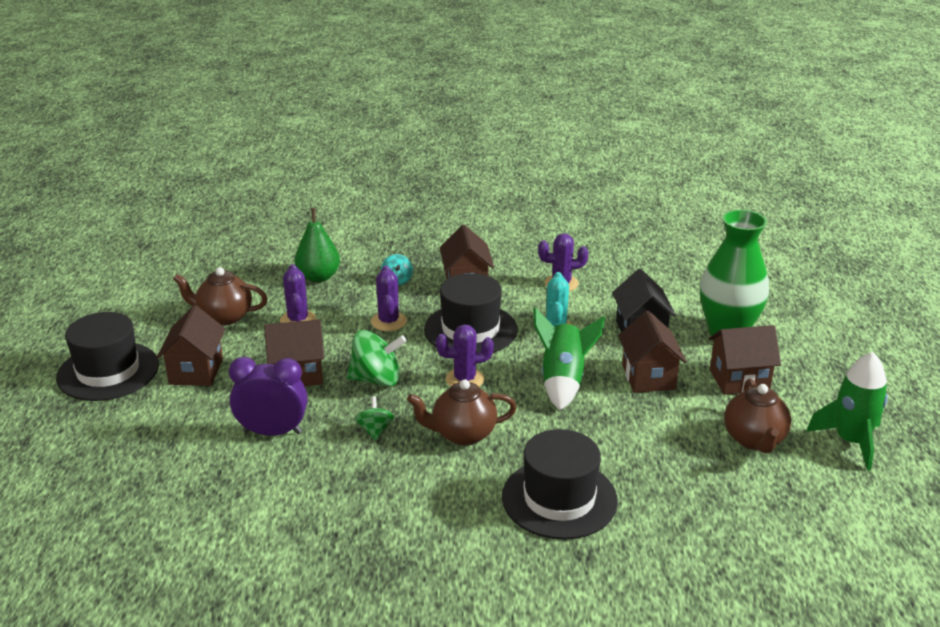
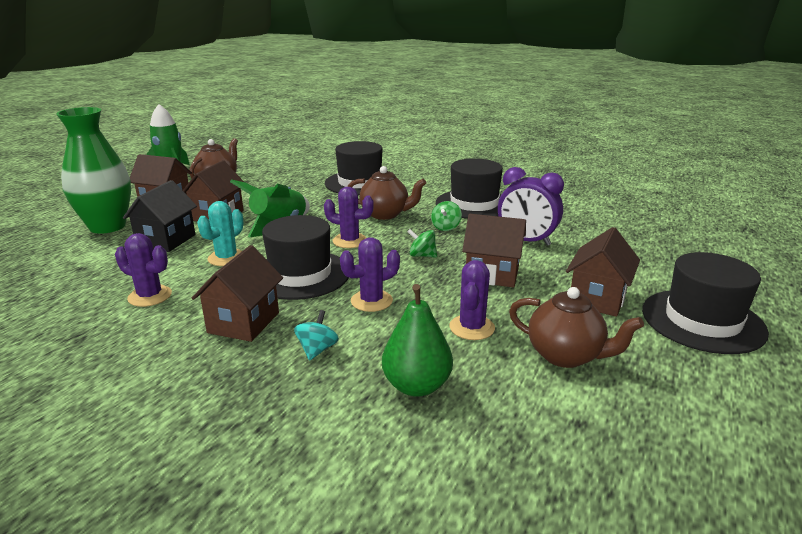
camera: 155 degrees left, 5 degrees down
(360, 491) = (474, 204): none -> black hat
(376, 379) = (422, 255): green spinning top -> green spinning top, size x0.56
(388, 321) = (371, 301): purple cactus -> purple cactus turned 45 degrees clockwise

